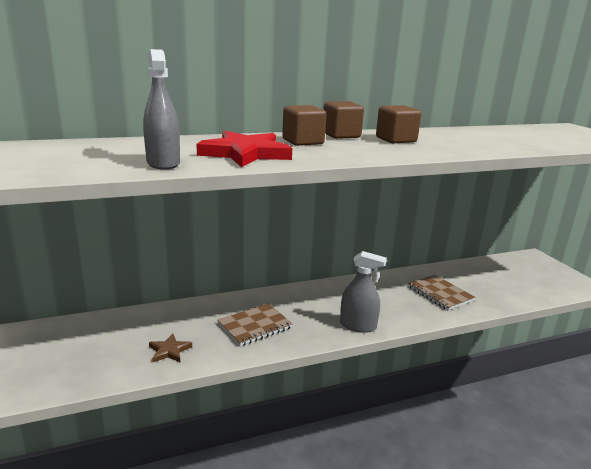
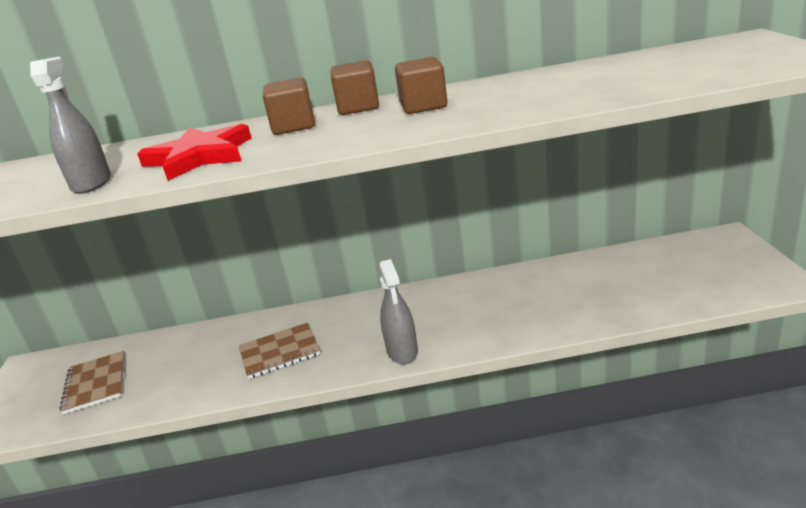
camera: 20 degrees right, 5 degrees up
(169, 351) = (173, 384): brown star -> none
(358, 325) = (402, 351): grey spray bottle -> grey spray bottle turned 45 degrees clockwise
(440, 293) = (541, 302): brown notebook -> brown notebook (95, 384)

